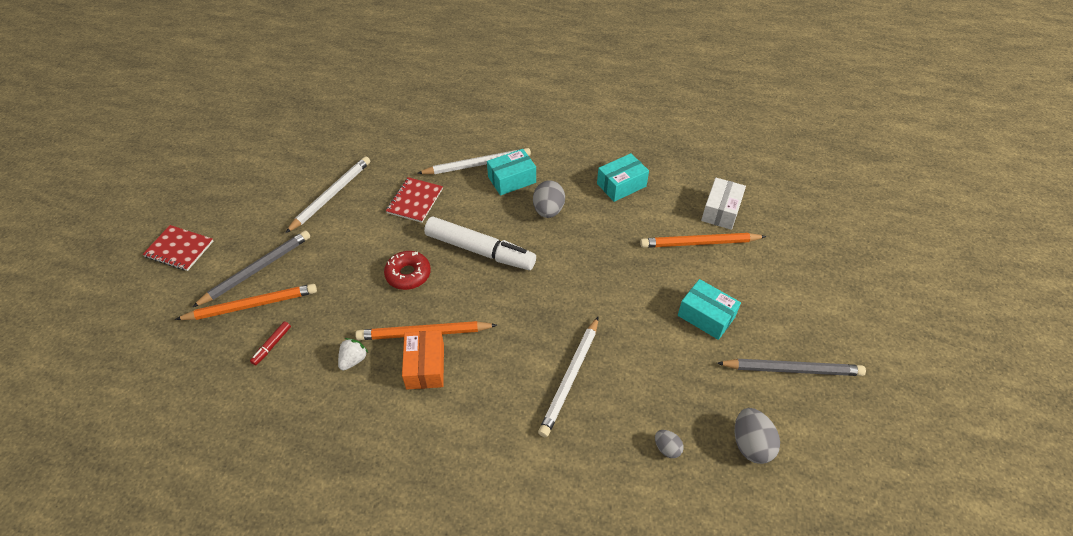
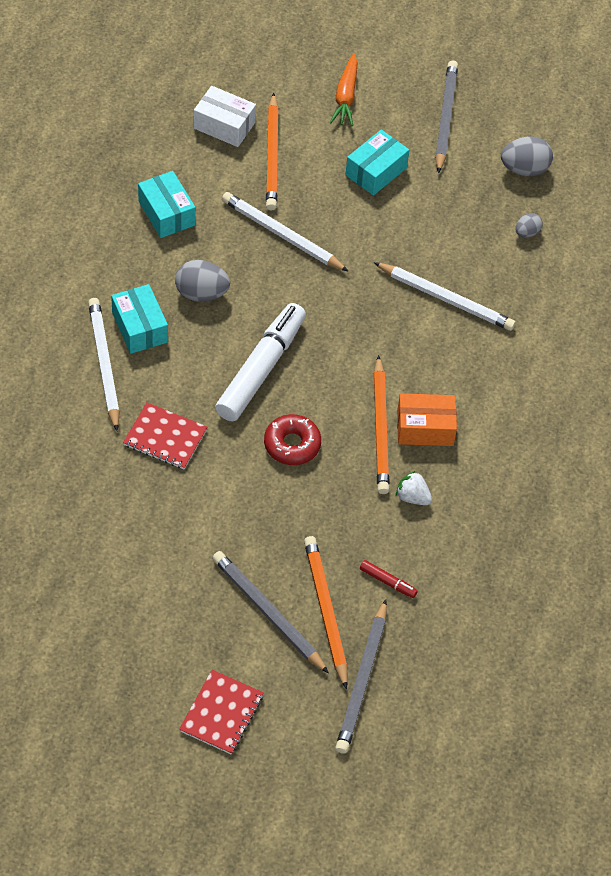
camera: 90 degrees left, 5 degrees up
(185, 332) = (362, 680): none -> grey pencil
(331, 195) = (141, 537): white pencil -> white pencil (282, 235)
(786, 289) = (346, 96): none -> orange carrot

